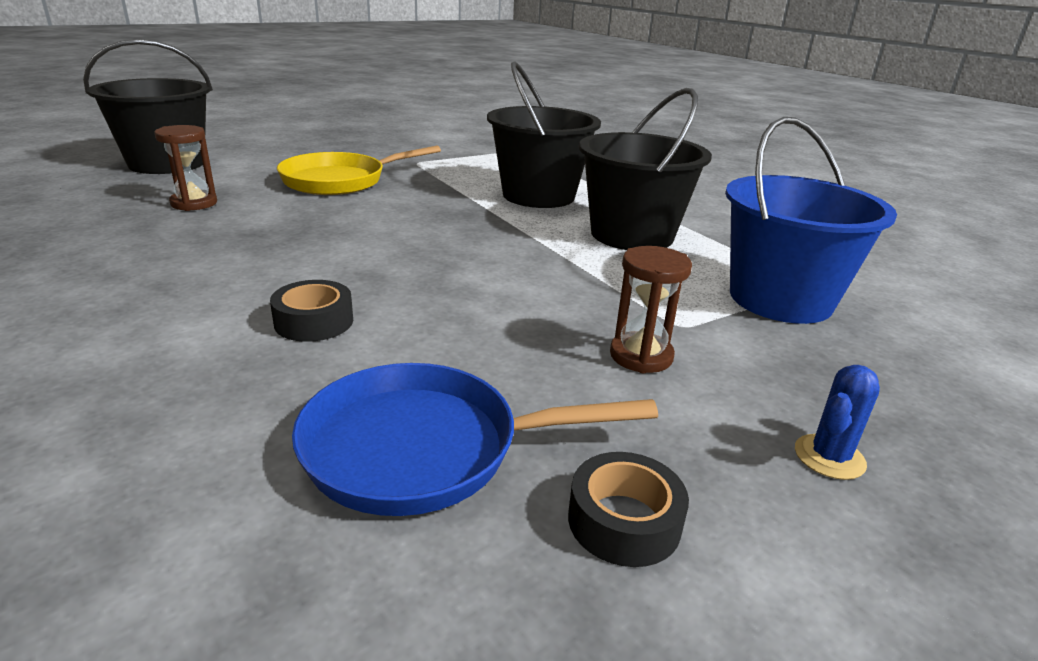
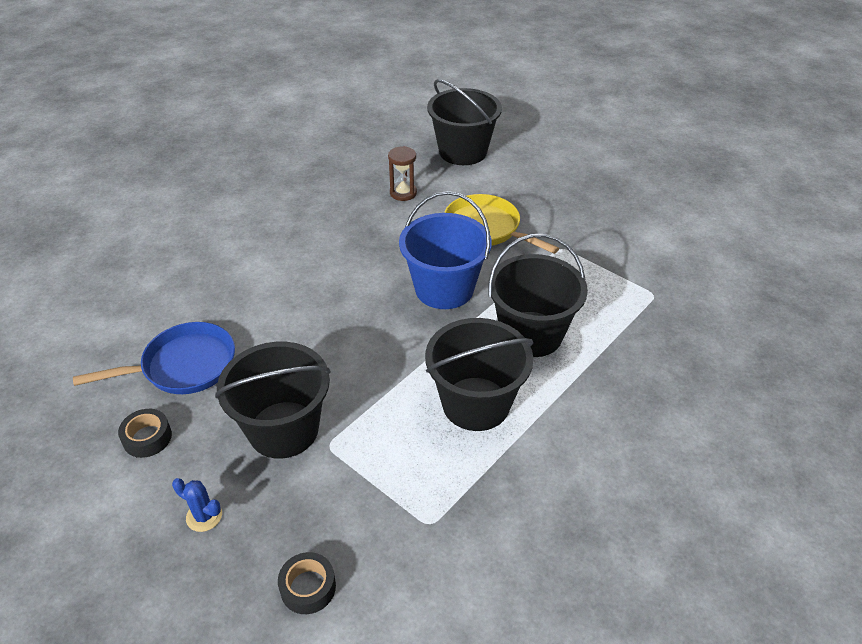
camera: 75 degrees right, 15 degrees up
(314, 322) = (277, 295): black tape -> black tape (308, 587)
(425, 448) = (183, 366): blue pan -> blue pan turned 90 degrees clockwise
(641, 356) = (283, 429): brown hourglass -> black bucket
(780, 299) = (394, 502): blue bucket -> blue bucket (444, 289)

